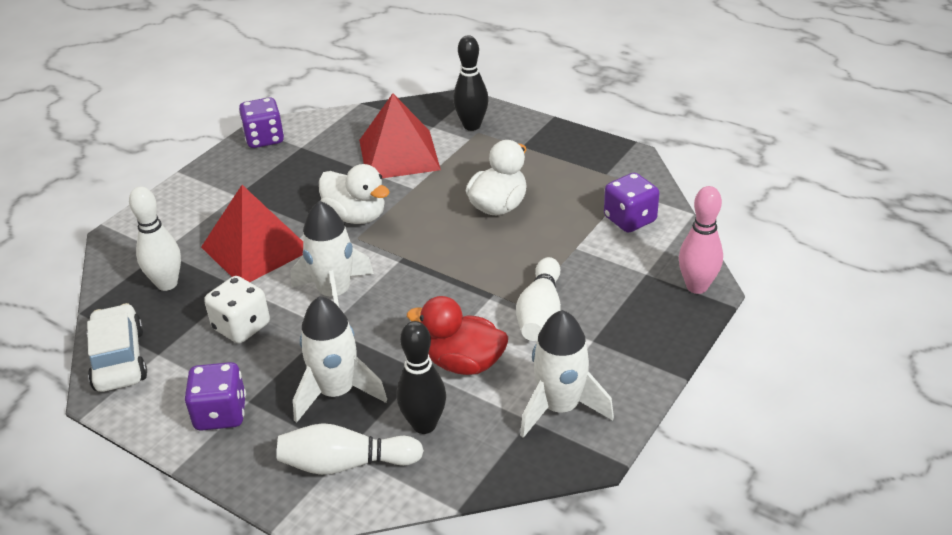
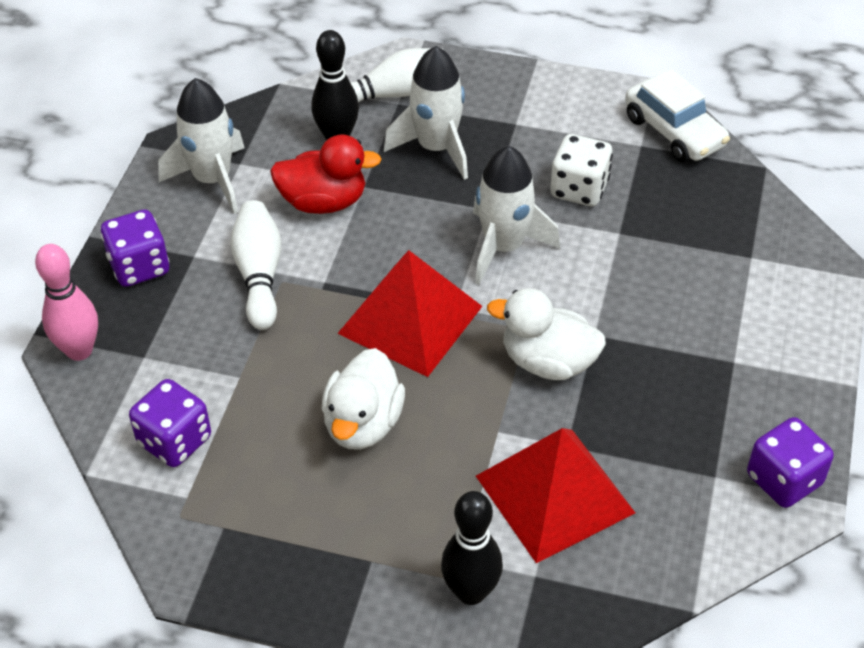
camera: 160 degrees right, 10 degrees up
(167, 284) = (703, 218): white bowling pin -> none
(221, 414) = (532, 107): purple dice -> purple dice (139, 267)
(256, 248) = (640, 285): red pyramid -> red pyramid (410, 319)

